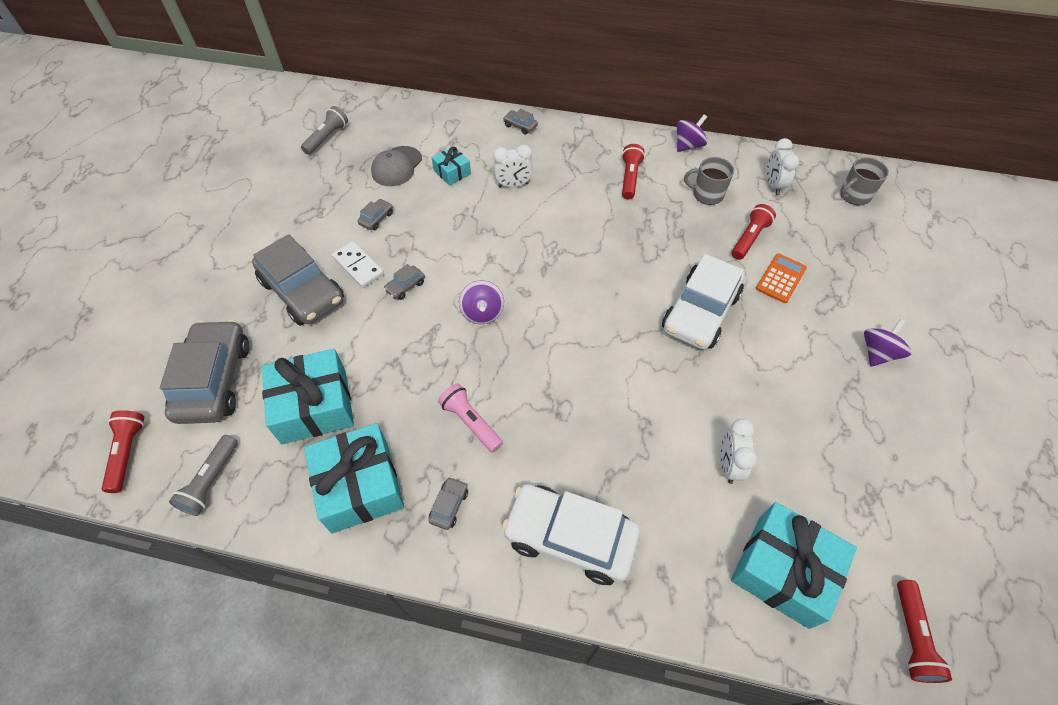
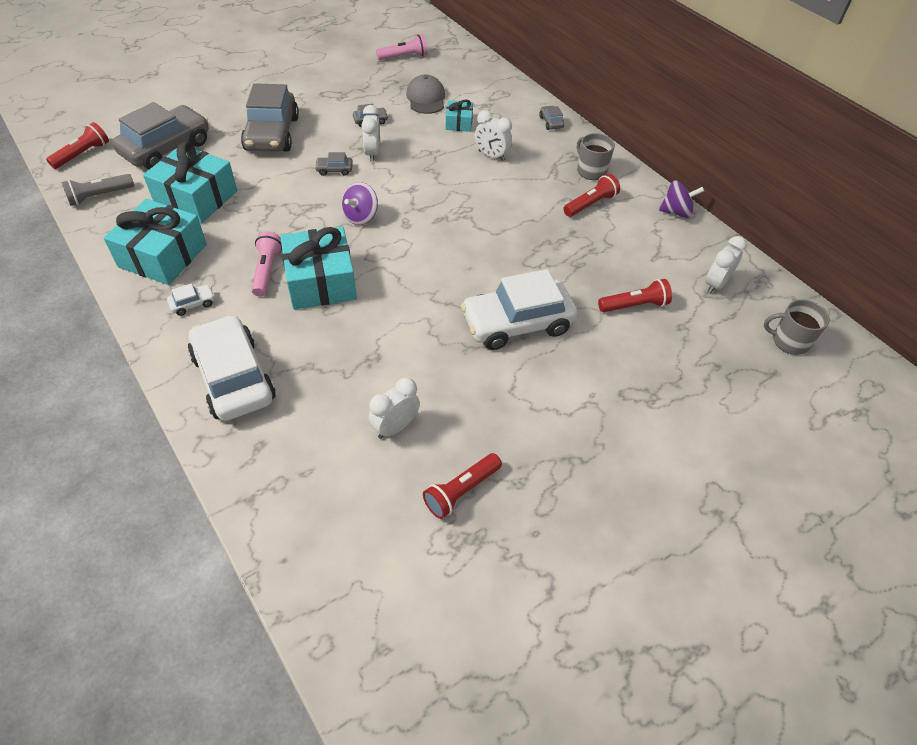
camera: 40 degrees right, 5 degrees down
(327, 138) = (404, 57): grey flashlight -> pink flashlight
(358, 266) = (322, 140): white domino -> none
(397, 166) = (426, 98): grey cap -> grey cap turned 105 degrees clockwise
(418, 248) = (372, 153): none -> white clock
(449, 505) = (193, 304): grey car -> white car
(707, 194) = (642, 254): grey mug -> grey mug (591, 171)
(781, 278) = (621, 349): orange calculator -> none
(783, 570) = (338, 518): turquoise gift -> turquoise gift (321, 281)
(877, 353) = (631, 458): purple spinning top -> none
(911, 636) = (369, 643): red flashlight -> red flashlight (461, 491)

